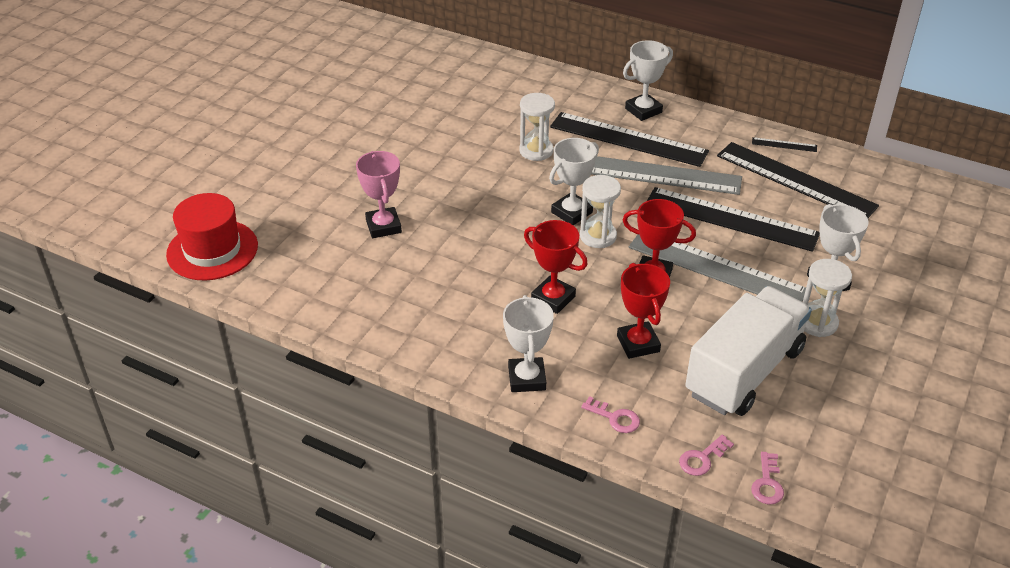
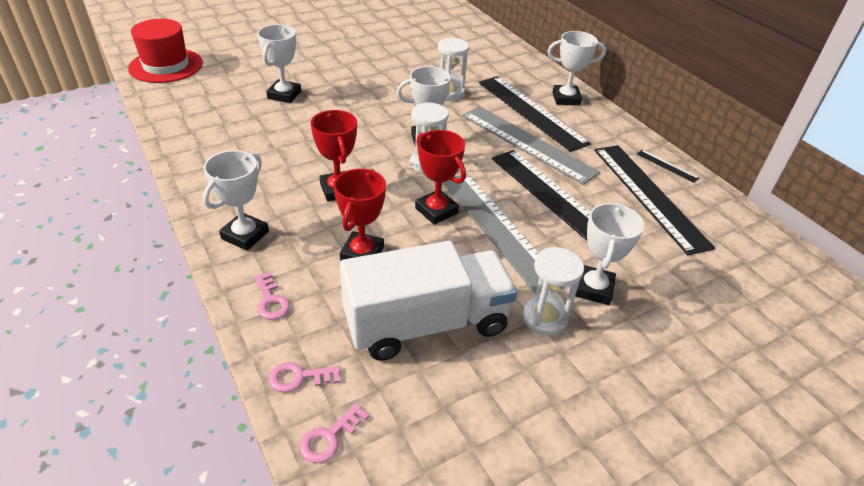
camera: 30 degrees right, 0 degrees up
(383, 226) = (284, 95): pink trophy -> white trophy

